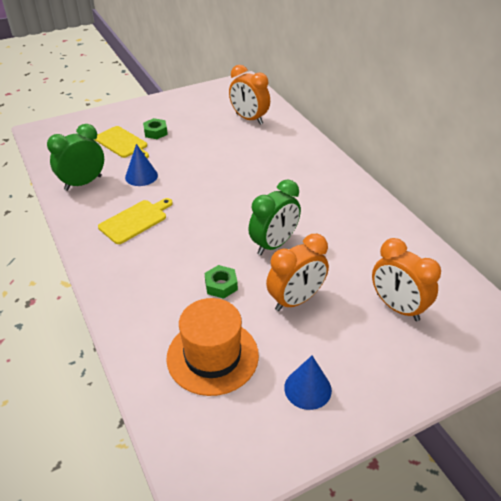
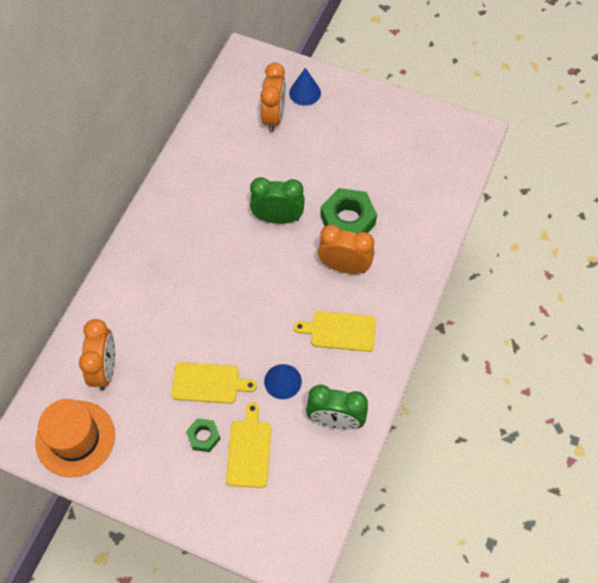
camera: 130 degrees left, 20 degrees up
(185, 148) = (209, 383): none -> yellow cutting board
(212, 356) = (404, 183): orange hat -> orange hat (75, 438)
(221, 285) = (347, 220): green nut -> green nut, size x1.86
(295, 300) = (319, 171): orange clock -> orange clock (344, 266)
(307, 388) = (378, 125): blue cone -> blue cone (305, 92)

